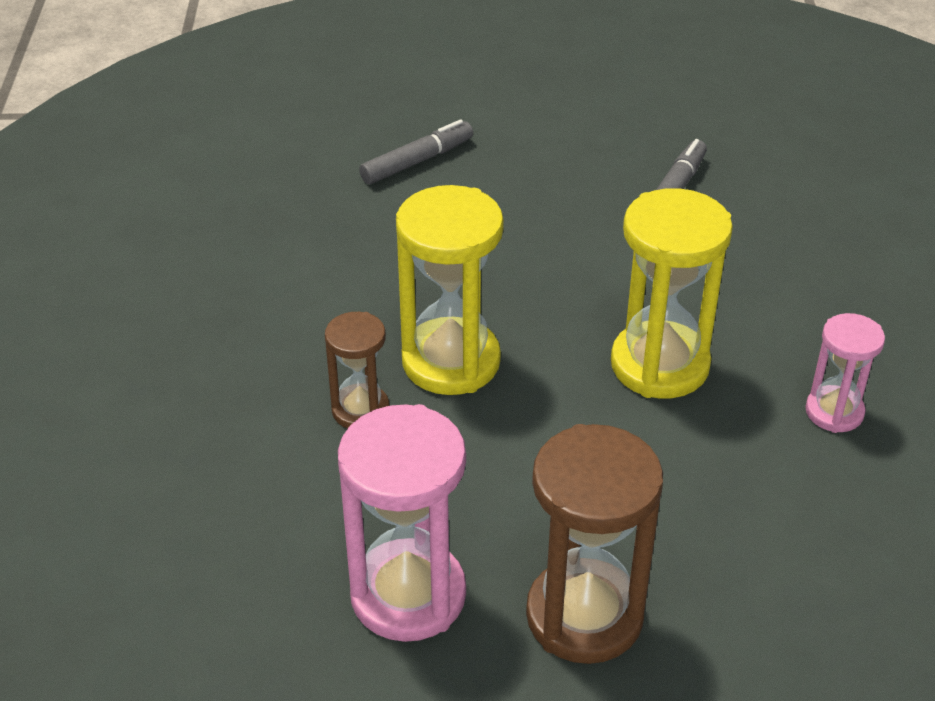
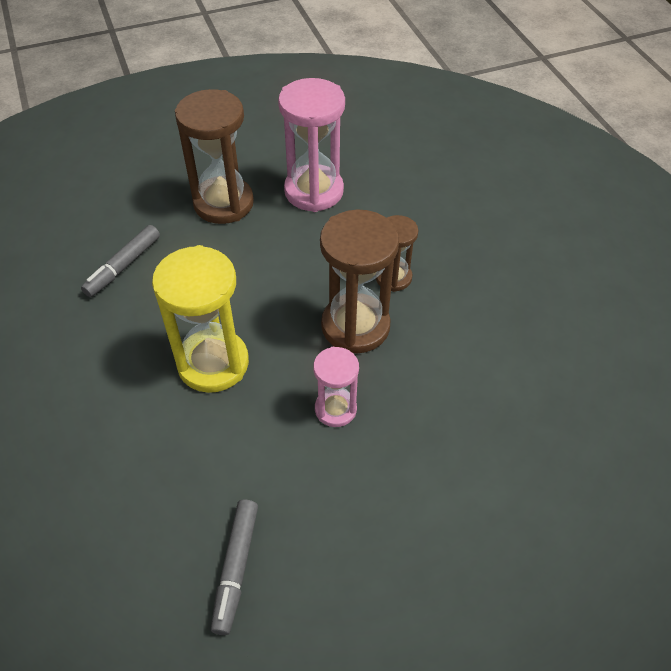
camera: 160 degrees right, 10 degrees up
(417, 161) = (489, 531): grey marker -> grey marker (123, 266)
(451, 361) = (355, 326): yellow hourglass -> brown hourglass
(834, 412) = (88, 359): pink hourglass -> pink hourglass (335, 409)

